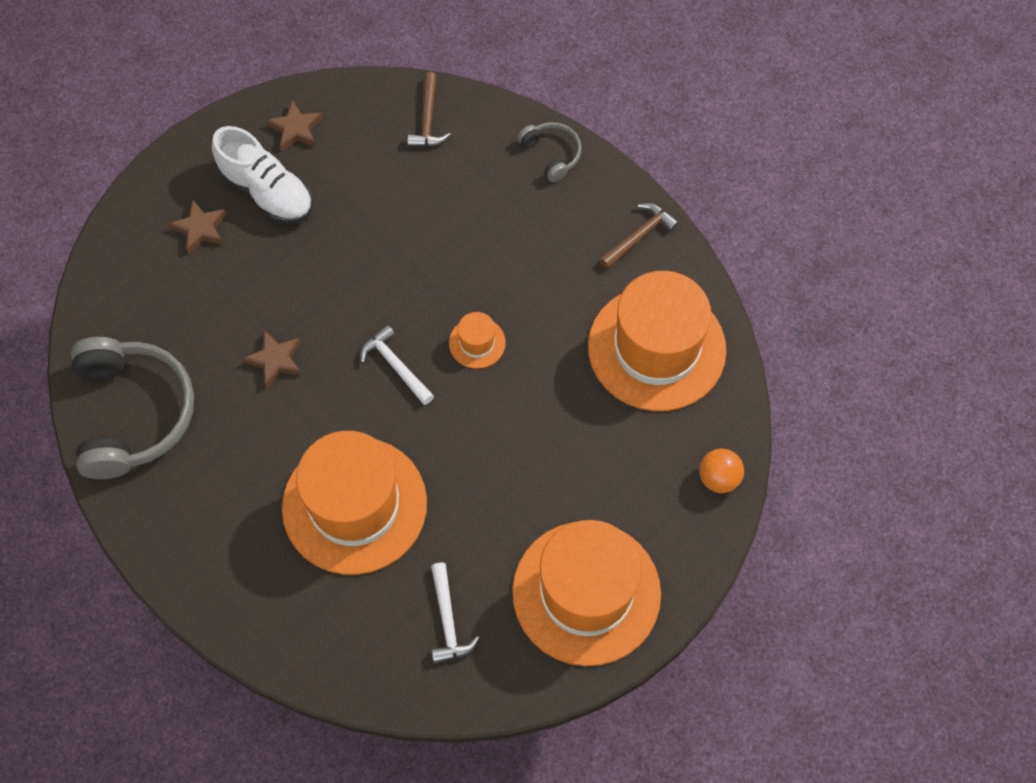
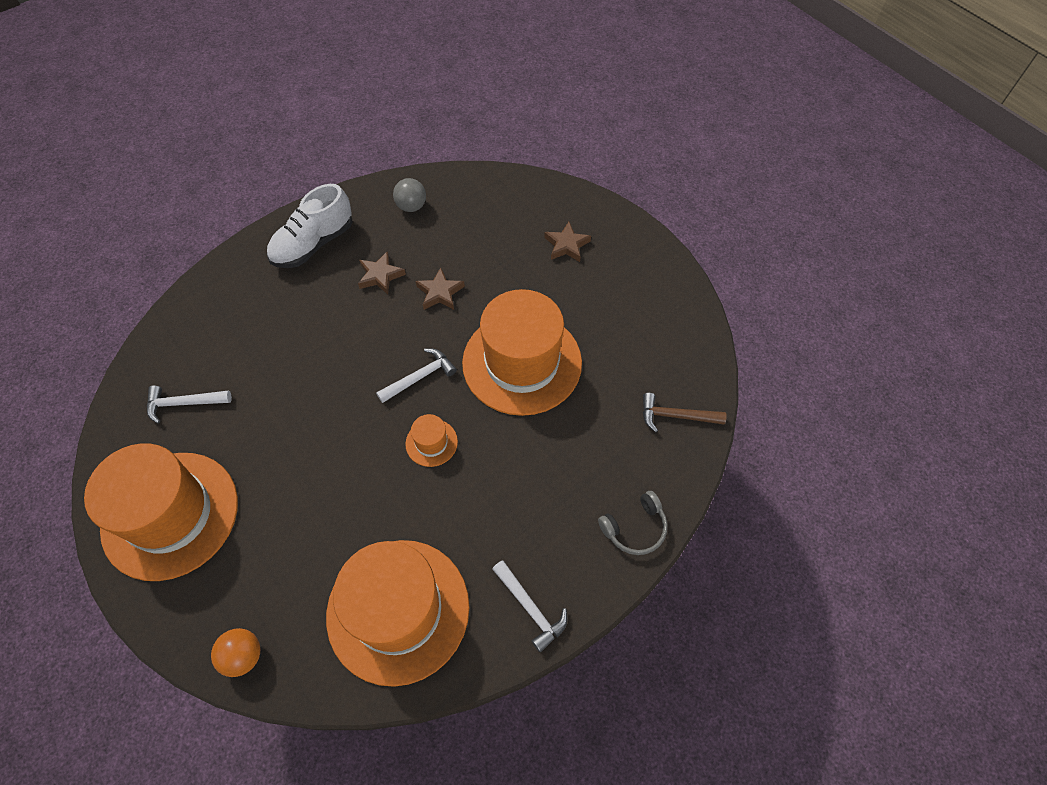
camera: 95 degrees right, 5 degrees down
(133, 413) = (411, 206): grey headphones -> grey ball
(267, 192) = (600, 289): white shoe -> white shoe (313, 244)
(296, 129) = (664, 311): brown star -> brown star (380, 275)
(354, 505) = (301, 342): orange hat -> orange hat (522, 362)
(639, 236) = (531, 608): brown hammer -> white hammer

